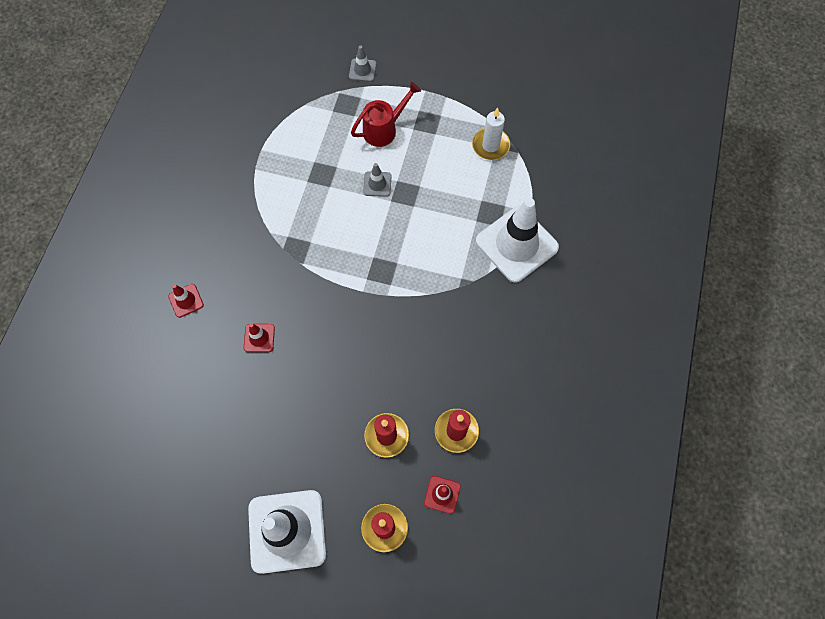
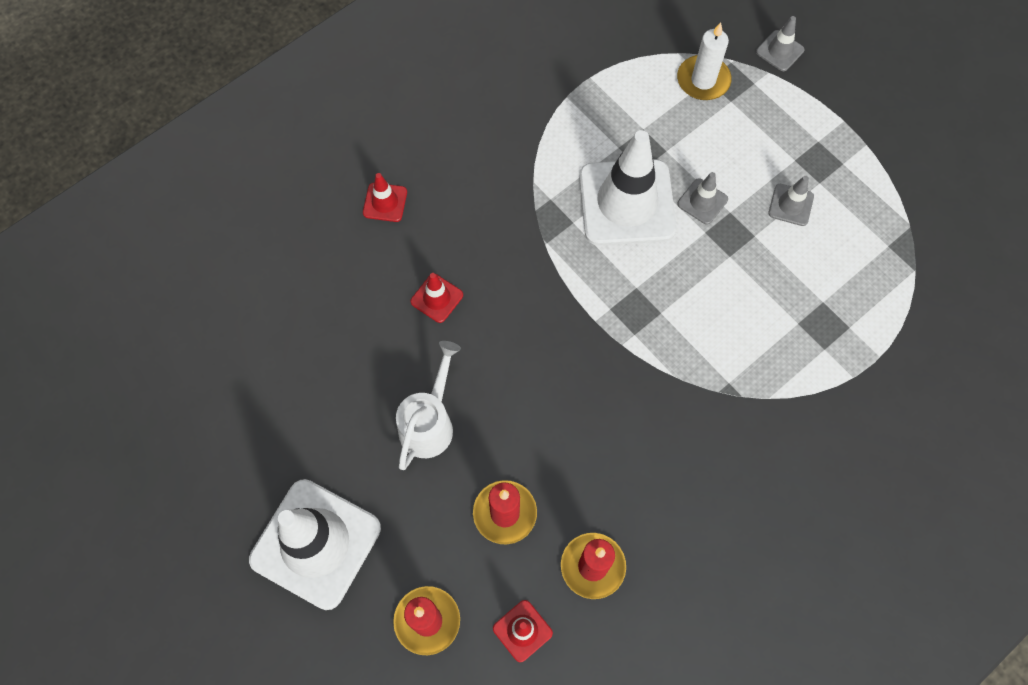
camera: 35 degrees right, 0 degrees up
(306, 413) = (430, 422): none -> white watering can
(384, 129) = (757, 139): red watering can -> none
(428, 156) = (791, 205): none -> grey traffic cone
(490, 145) = (883, 240): white candle -> white candle (703, 80)
(516, 244) = (831, 386): white traffic cone -> white traffic cone (627, 203)

